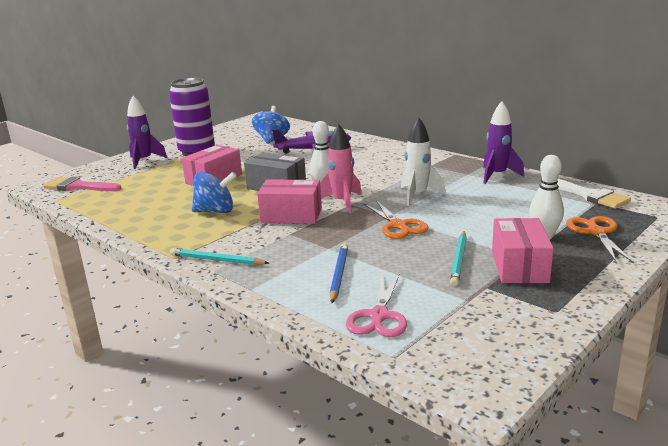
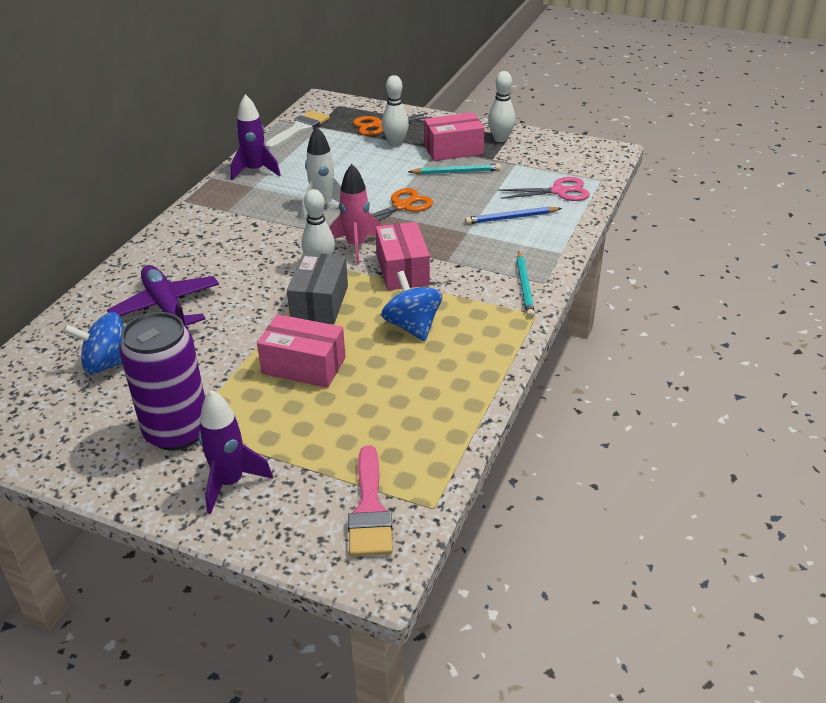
camera: 110 degrees left, 15 degrees up
(545, 302) = (500, 139): none -> white bowling pin

